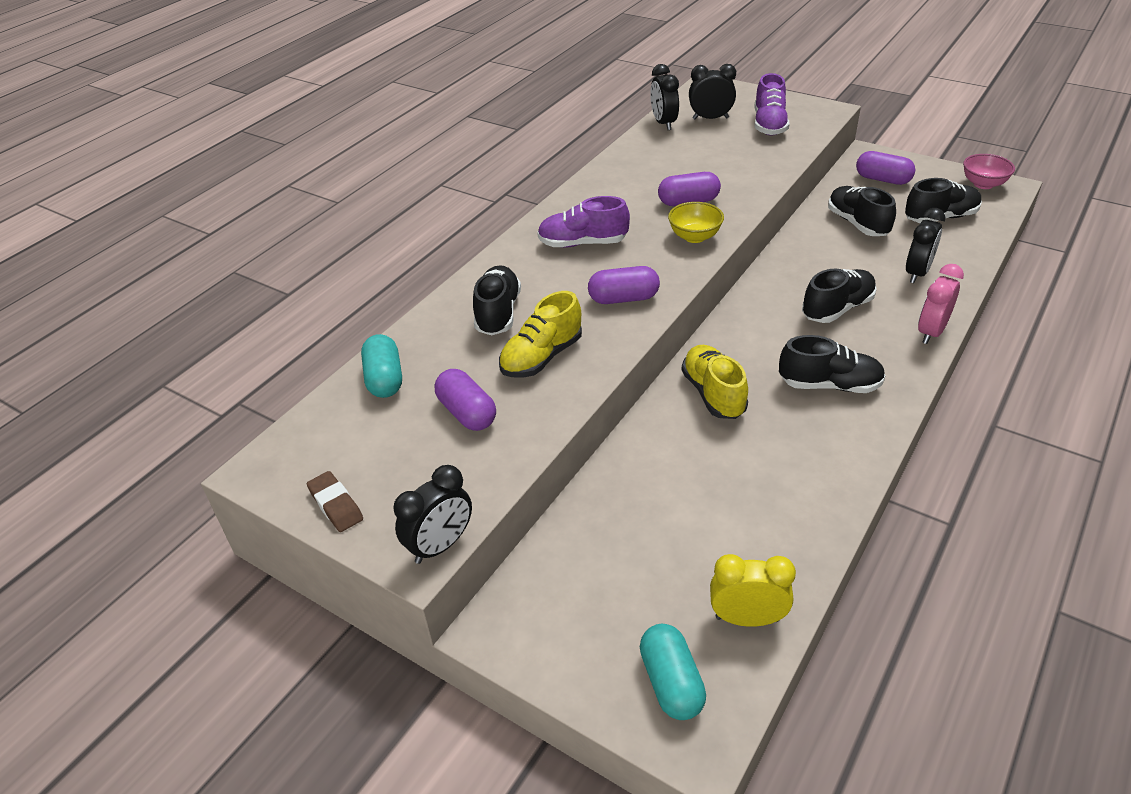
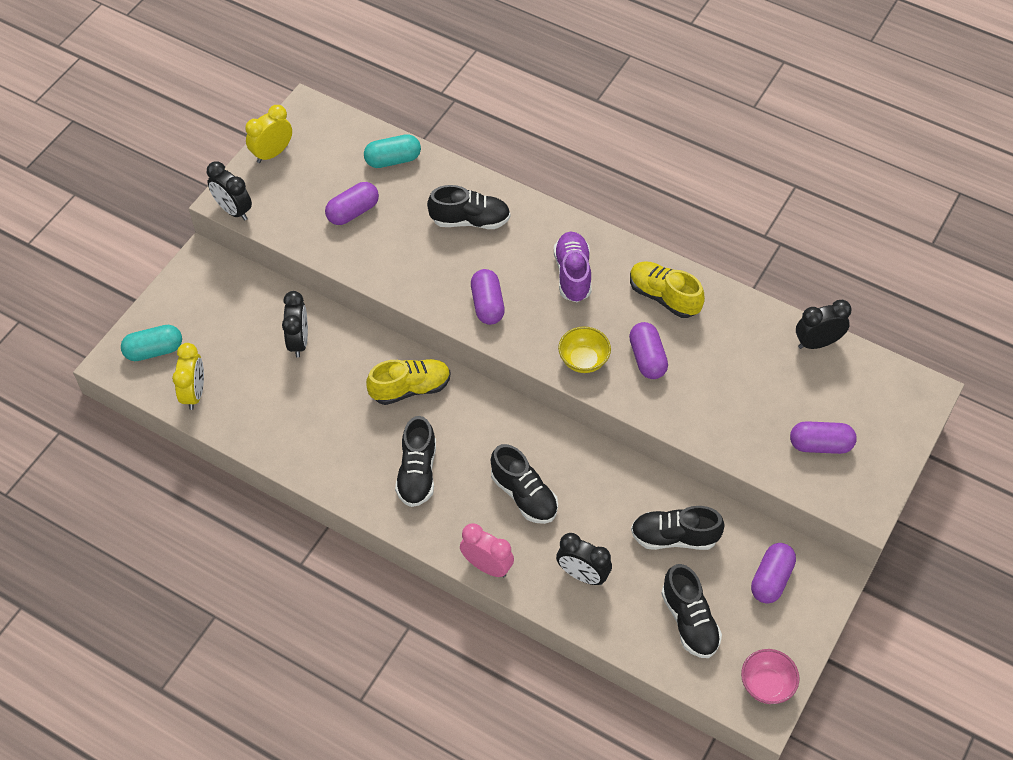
camera: 85 degrees right, 15 degrees up
(336, 505) = (272, 153): brown eraser -> yellow clock
(541, 357) = (413, 252): yellow shoe -> yellow shoe (664, 297)
(710, 118) = (833, 388): black clock -> black clock (299, 341)
(769, 125) = (820, 445): purple shoe -> purple capsule
(857, 223) = (674, 537): black shoe -> black shoe turned 150 degrees counterclockwise

